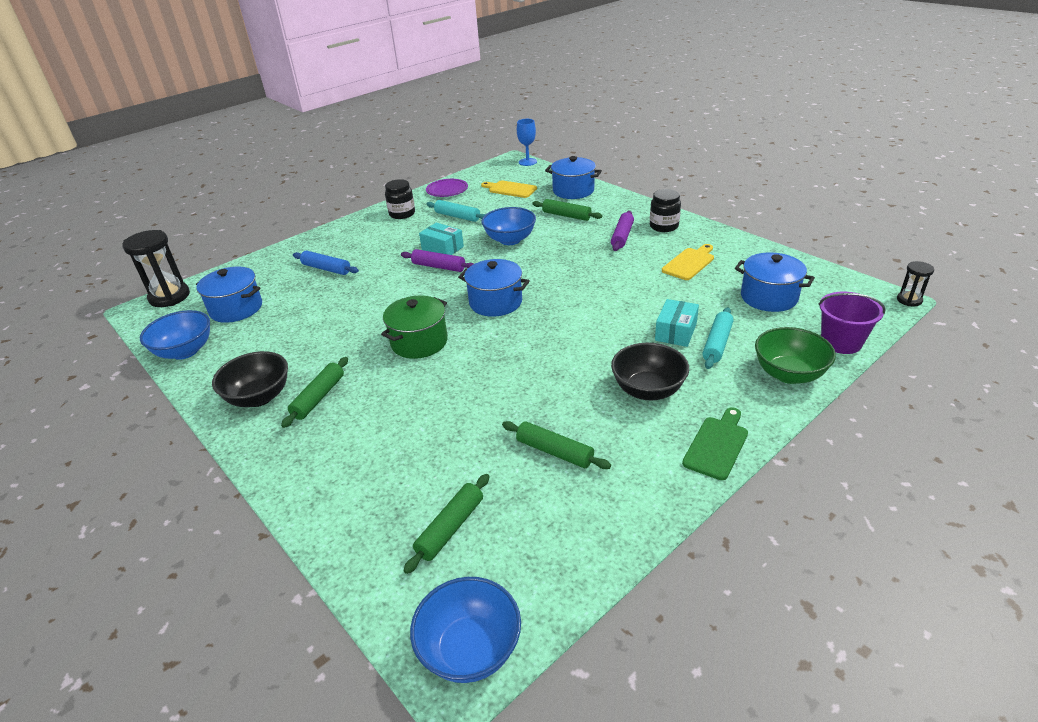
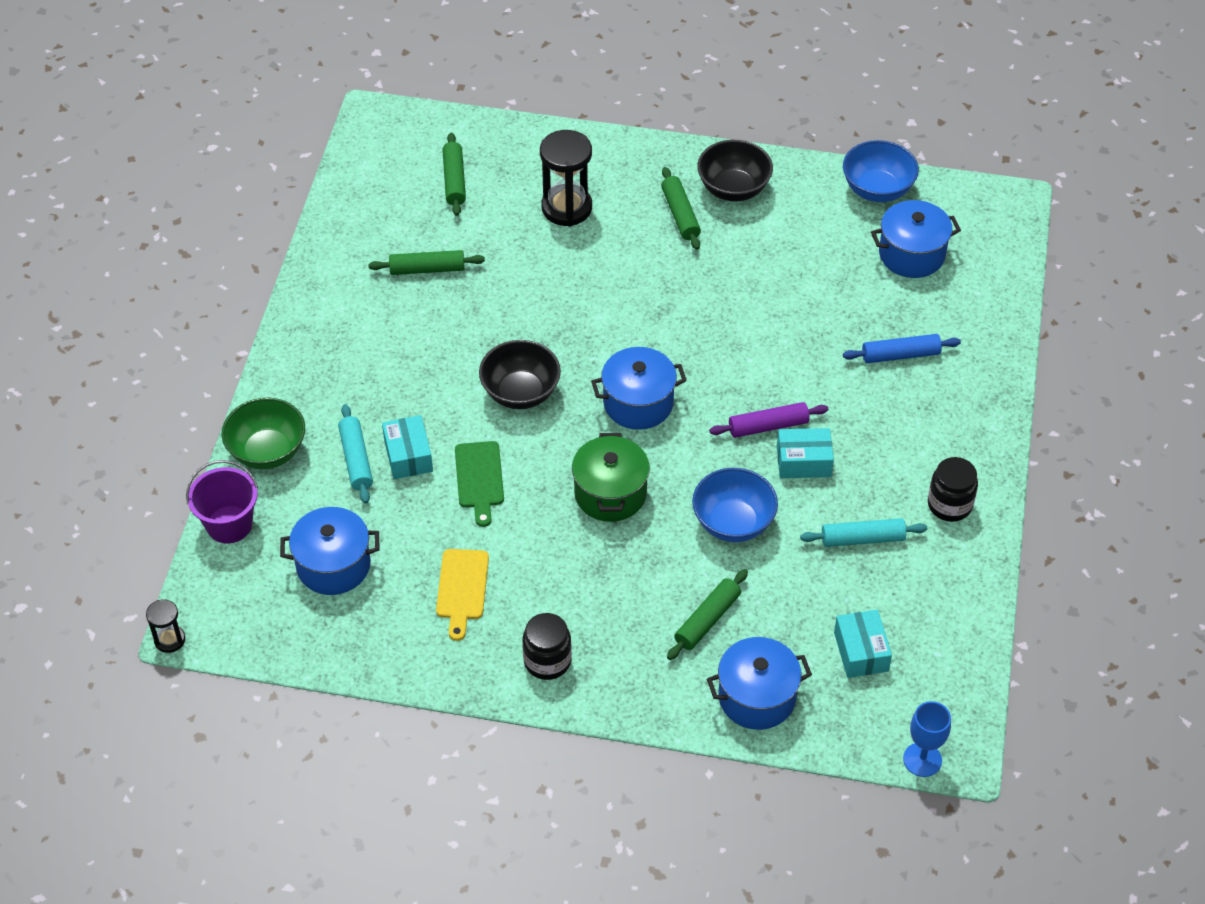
camera: 140 degrees right, 15 degrees up
(169, 297) = (1012, 230): black hourglass -> black hourglass (567, 208)
(419, 342) = (660, 312): green pot -> green pot (610, 493)
(447, 190) = (958, 599): purple plate -> none
(470, 649) = (377, 130): blue bowl -> none
(510, 189) = (861, 651): yellow cutting board -> turquoise box
(566, 215) = (707, 620): green rolling pin -> green rolling pin turned 45 degrees counterclockwise
(622, 236) = (588, 606): purple rolling pin -> none
(648, 390) = (390, 367): black bowl -> black bowl (520, 392)
(717, 445) = (298, 339): green cutting board -> green cutting board (479, 479)

